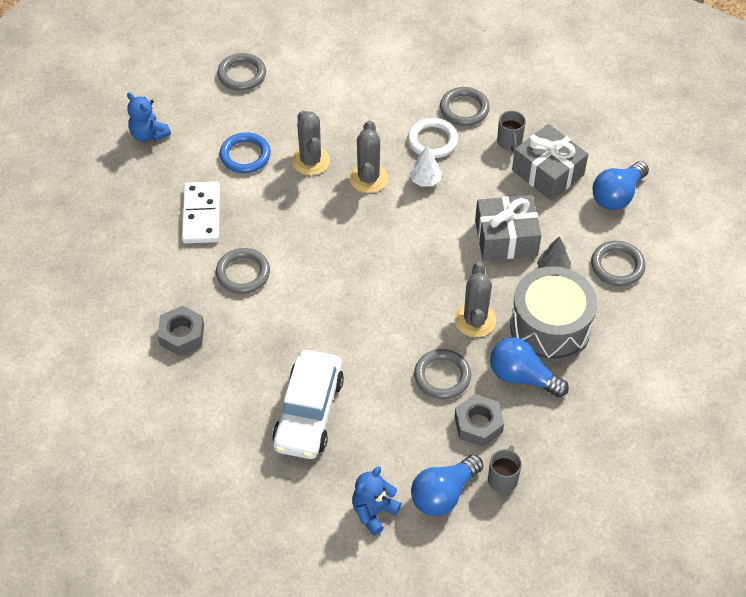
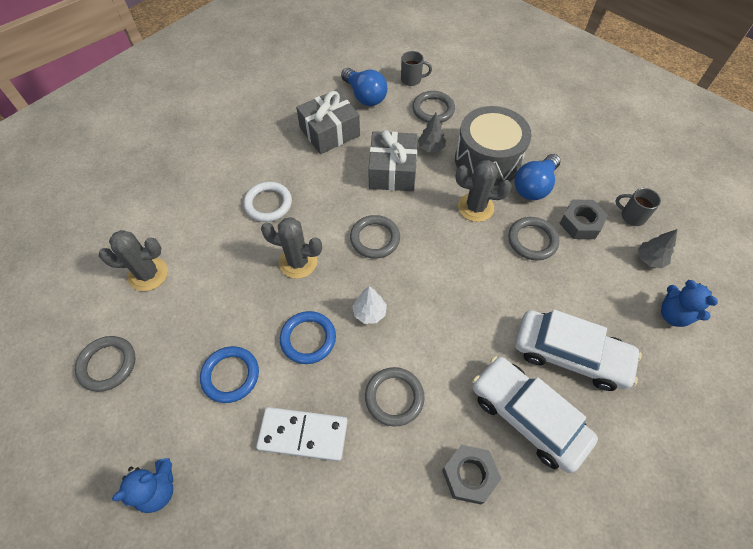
camera: 80 degrees left, 5 degrees up
(240, 377) = (527, 416): none -> white car
(288, 201) = (308, 339): none -> blue ring
(310, 161) = (259, 310): grey cactus -> grey cactus (148, 274)
(425, 180) = (314, 217): white tree -> white tree (369, 312)
(443, 494) = (650, 259): blue light bulb -> grey tree
(464, 109) = (239, 174): grey ring -> grey ring (375, 238)
(509, 142) = (289, 150): grey mug -> grey mug (412, 80)

